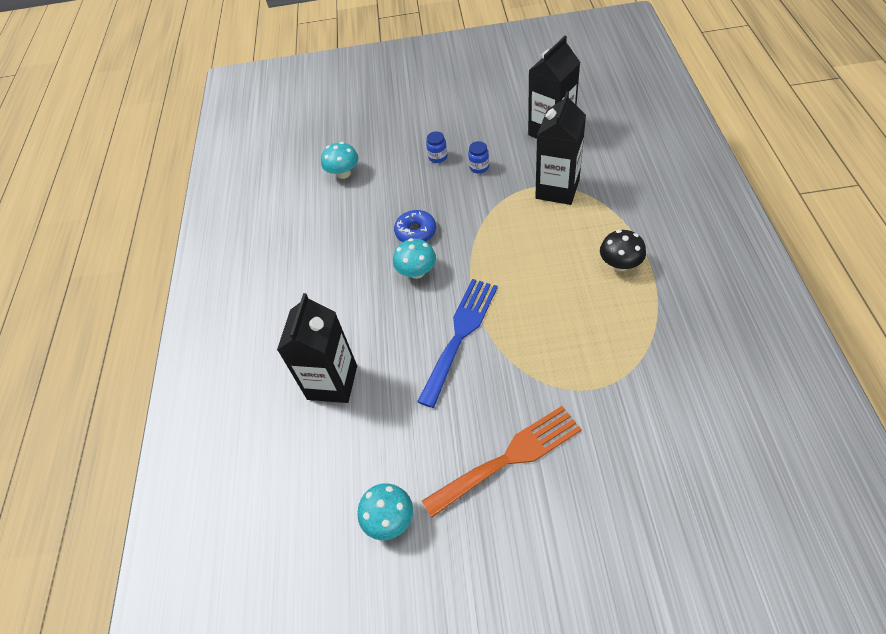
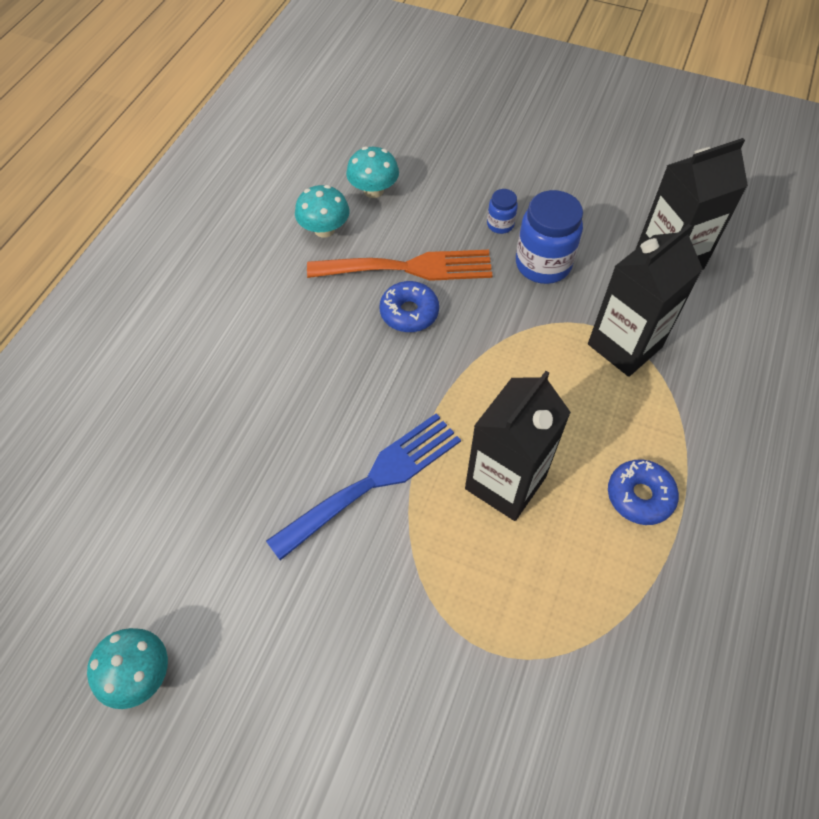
camera: 20 degrees right, 5 degrees up
(332, 382) = (189, 458): black carton -> black carton (505, 483)
(417, 272) = (376, 367): turquoise mushroom -> turquoise mushroom (324, 229)
(479, 167) = (543, 264): blue jar -> blue jar, size x1.99
(509, 458) = (327, 682): orange fork -> orange fork (409, 268)
(620, 264) = (639, 496): black mushroom -> blue donut

